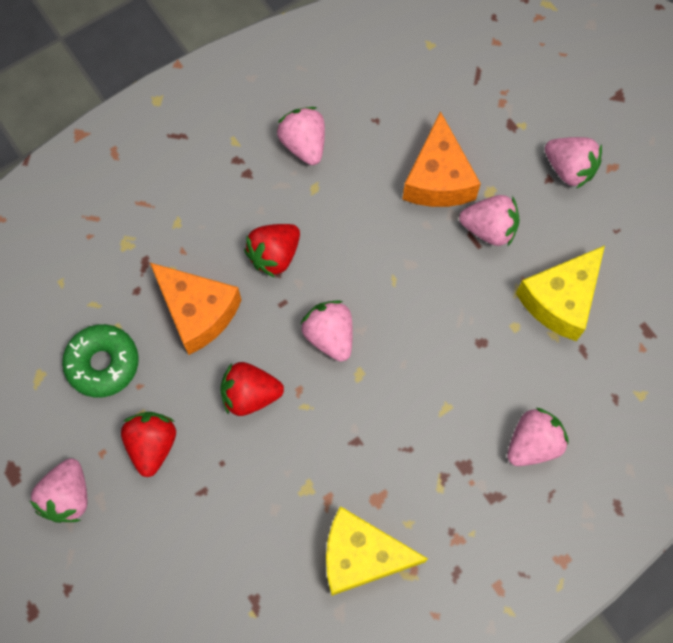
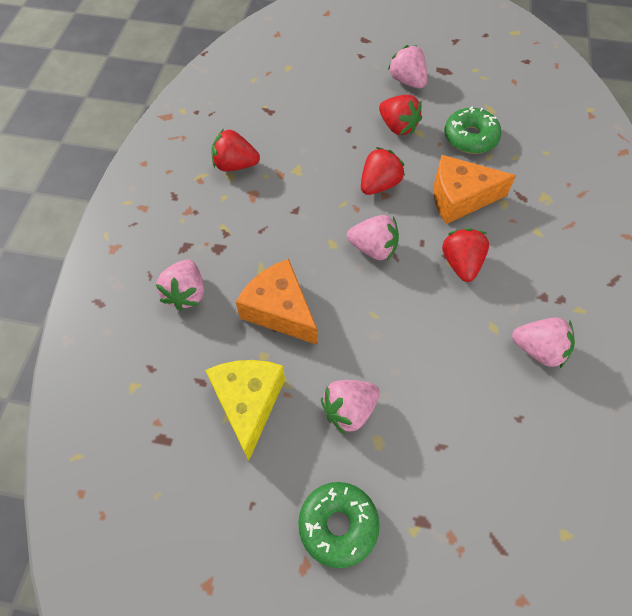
camera: 135 degrees right, 10 degrees down
(361, 556) = (235, 165): yellow cheese -> red strawberry
(438, 178) = (425, 415): orange cheese -> orange cheese (280, 310)
(569, 169) = (338, 525): pink strawberry -> green donut

